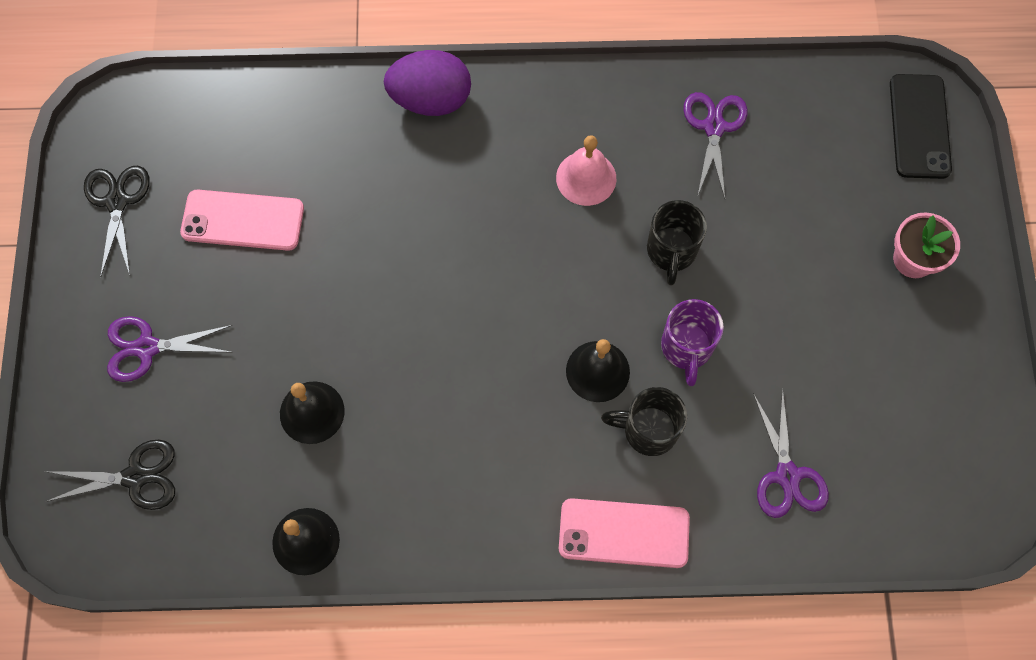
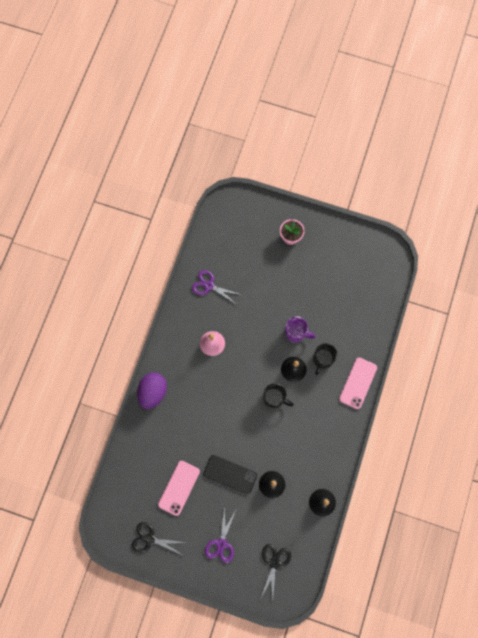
camera: 70 degrees left, 5 degrees up
(671, 252) = (255, 323): black mug -> black mug (275, 398)
(787, 475) = (356, 317): purple scissors -> none
(919, 126) = (238, 210): black phone -> black phone (230, 474)

